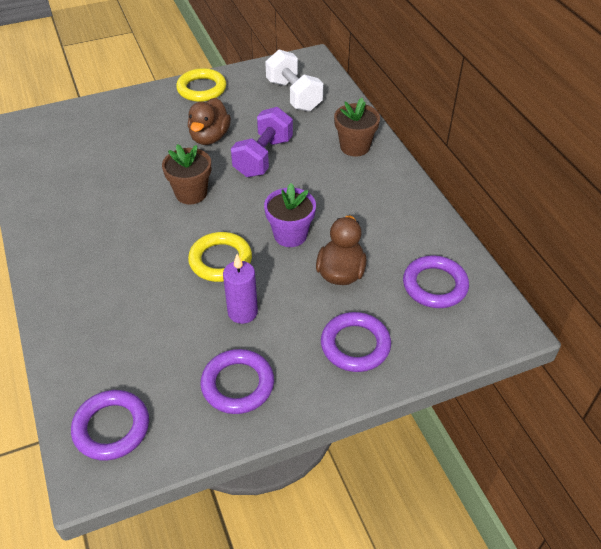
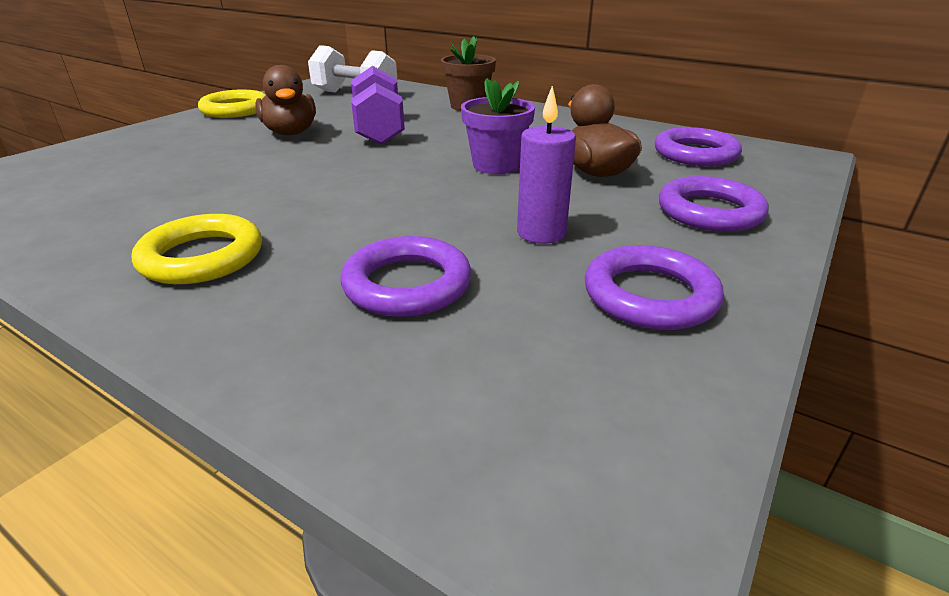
camera: 35 degrees left, 15 degrees down
(111, 428) = (546, 445): purple ring -> purple ring (407, 284)
(191, 193) = (322, 170): brown flower pot -> none
(220, 260) = (442, 204): yellow ring -> yellow ring (202, 257)

